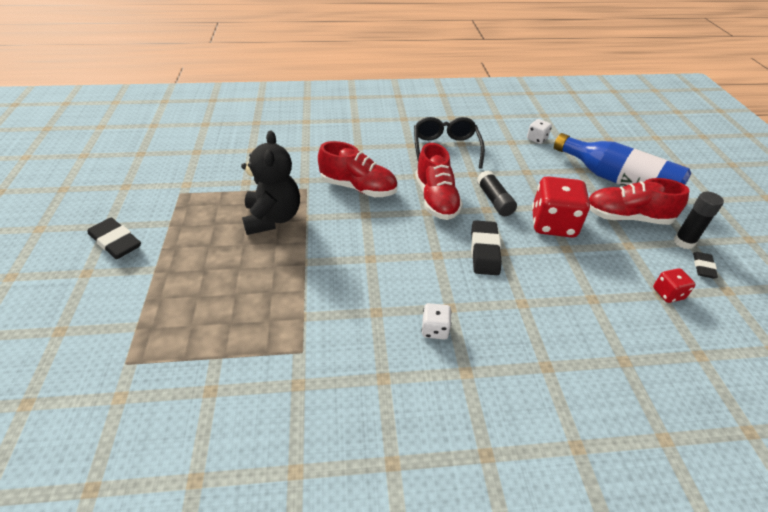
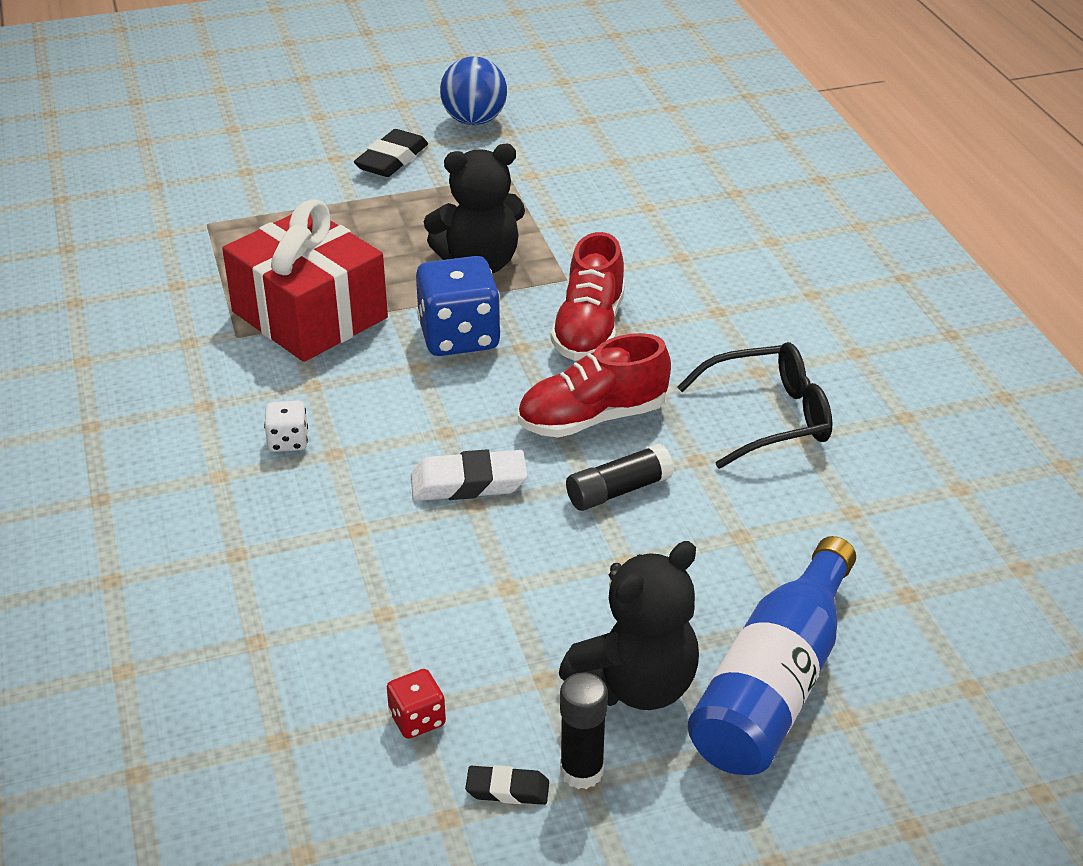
camera: 80 degrees right, 5 degrees down
(98, 197) = (474, 121): none -> blue ball
(293, 306) = (309, 315): none -> red gift
(347, 237) = (459, 337): none -> blue dice
(484, 251) = (468, 483): black eraser -> white eraser
(537, 139) = (888, 552): white dice -> none
(553, 224) = (572, 570): red dice -> none
(626, 217) = (636, 685): red shoe -> black teddy bear

